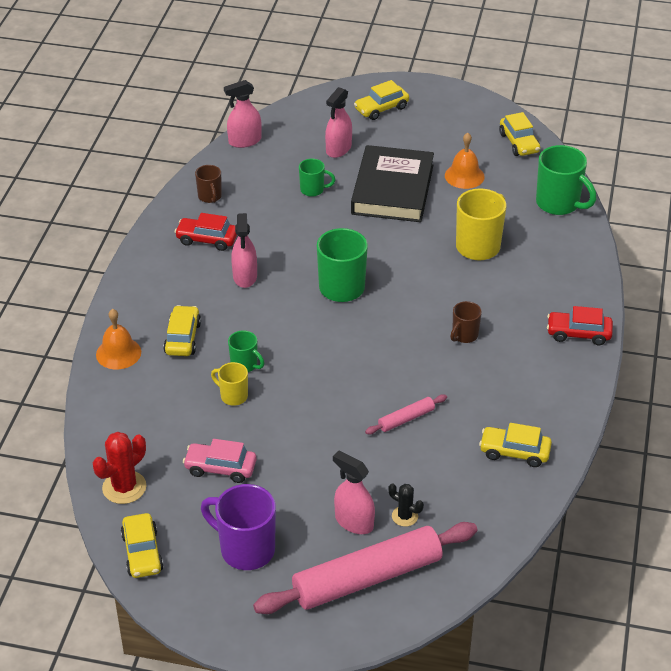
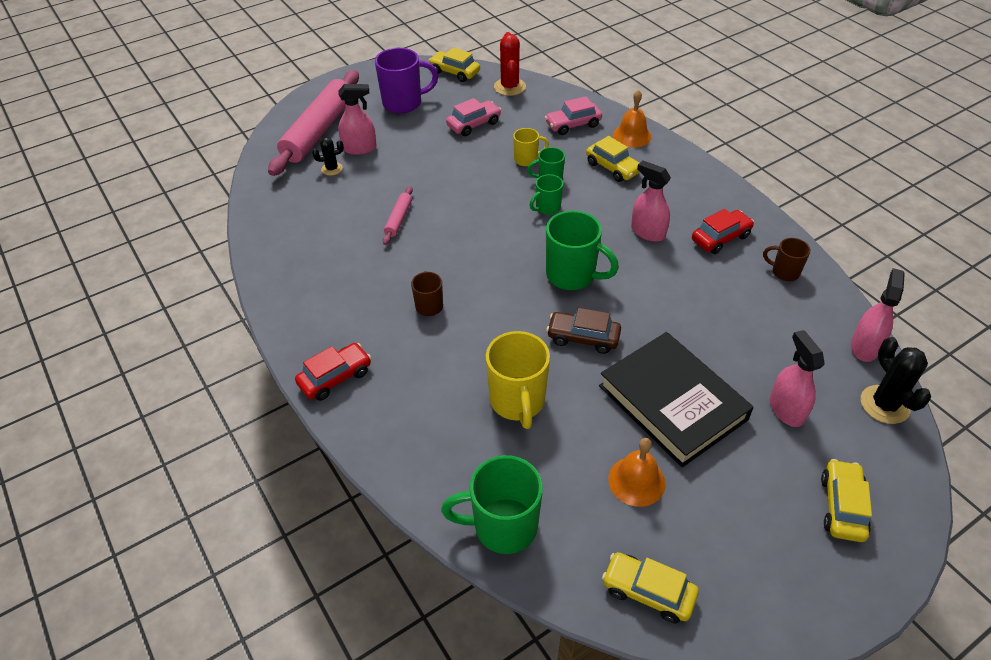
camera: 135 degrees right, 5 degrees up
(143, 400) = (573, 125): none -> pink car
(286, 119) = (884, 405): none -> black cactus
(313, 190) = (729, 344): green mug -> green mug (547, 208)
(392, 249) = (583, 338): none -> brown car
(514, 452) = (297, 248): yellow car -> none

